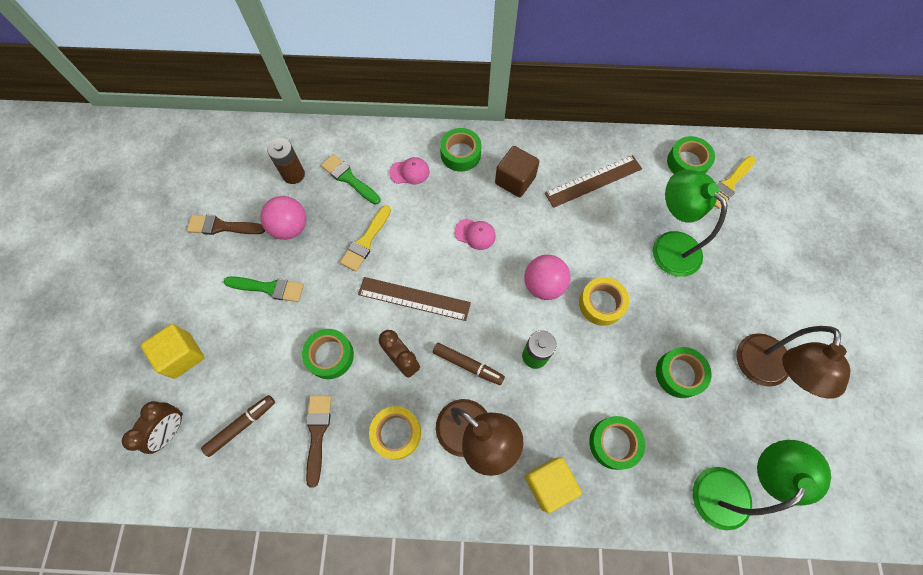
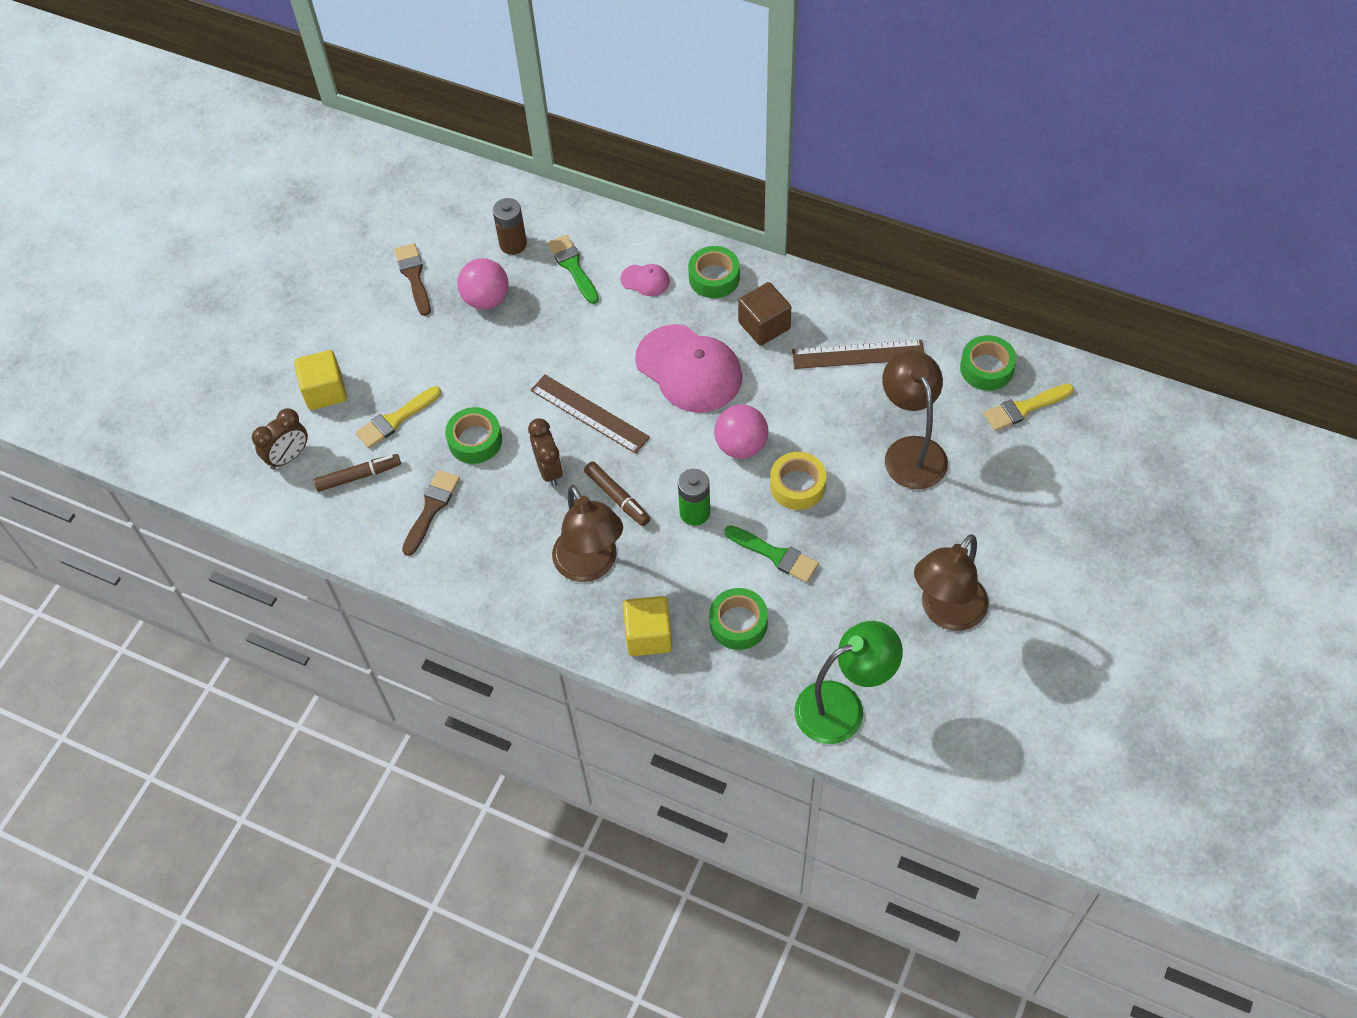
camera: 25 degrees right, 10 degrees down
(222, 226) = (414, 276): brown brush -> brown brush turned 45 degrees clockwise
(269, 288) = (438, 354): green brush -> green brush (775, 555)
(365, 241) = (562, 339): yellow brush -> yellow brush (395, 419)
(396, 433) = (512, 536): yellow tape -> none
(475, 234) = (689, 369): pink cap -> pink cap, size x2.24
(668, 245) = (910, 451): green lamp -> brown lamp
(679, 374) = (848, 583): green tape -> none

